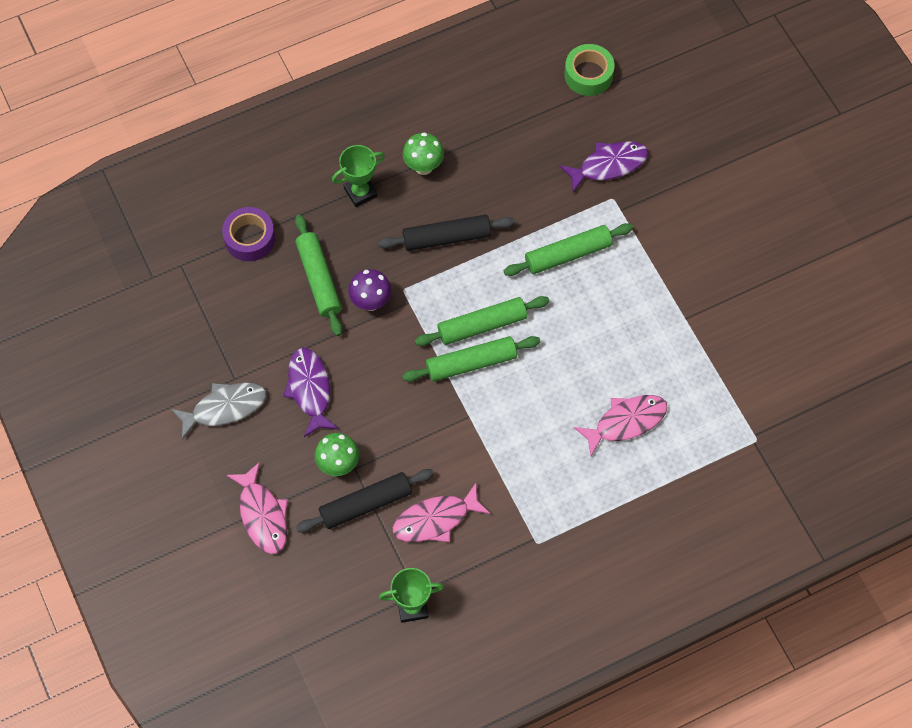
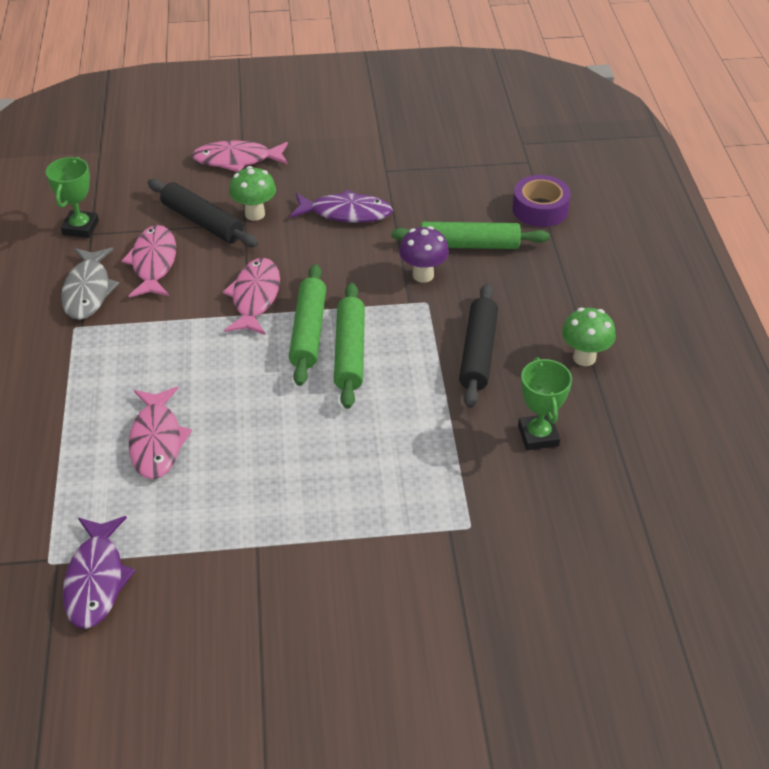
camera: 110 degrees right, 20 degrees down
(225, 408) = (358, 159): grey fish -> grey fish (88, 291)
(360, 192) = (567, 299): green trophy -> green trophy (538, 436)
(366, 504) = (202, 222): black rolling pin -> black rolling pin turned 45 degrees counterclockwise
(447, 419) = (255, 297): none -> pink fish
(568, 254) = (406, 455): green rolling pin -> none
(588, 75) = (684, 564): green tape -> none
(608, 165) = (524, 539): purple fish -> purple fish (96, 580)

